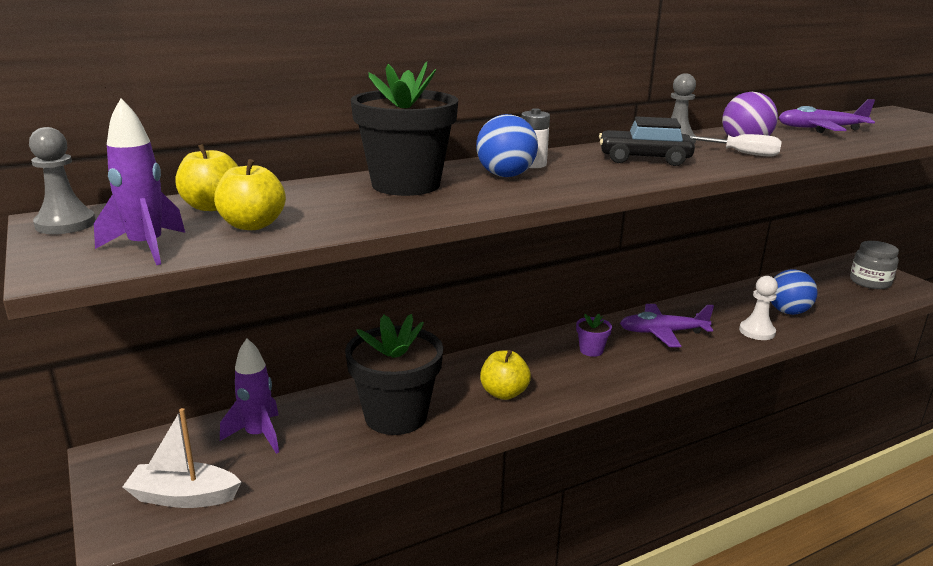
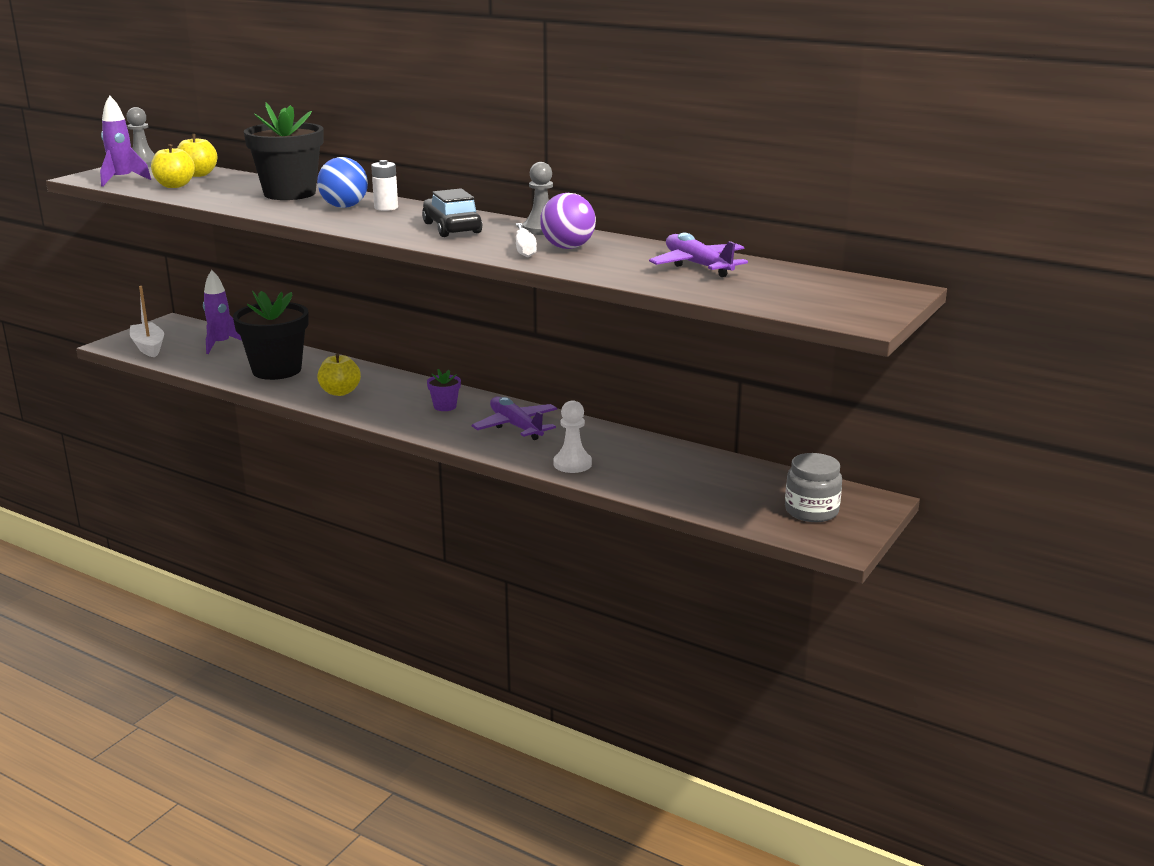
camera: 60 degrees right, 0 degrees up
(788, 312) = (645, 474): blue ball -> none

